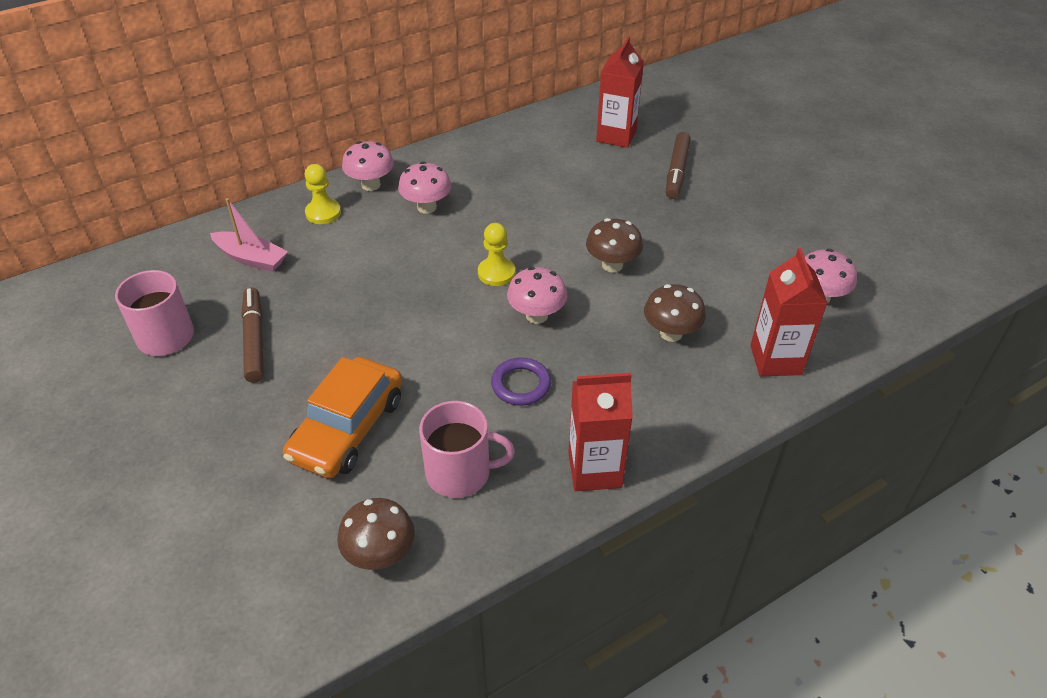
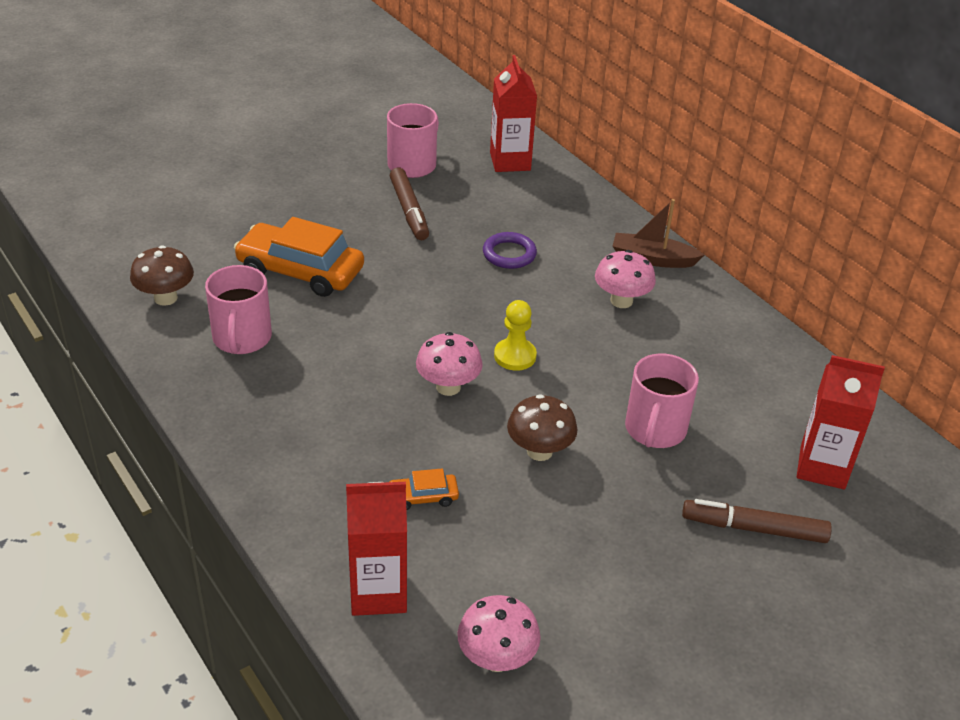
camera: 85 degrees right, 5 degrees down
(251, 258) = (519, 196): pink boat -> none
(255, 340) = (409, 211): brown marker -> brown marker turned 90 degrees clockwise
(323, 213) = (596, 231): yellow pawn -> none
(371, 185) = (652, 259): pink mushroom -> brown boat
(521, 384) = (347, 375): purple ring -> purple ring (509, 254)
(583, 204) = (655, 429): none -> pink mug
(594, 470) = (232, 426): red carton -> red carton (510, 161)
(671, 333) = (423, 497): brown mushroom -> orange car

